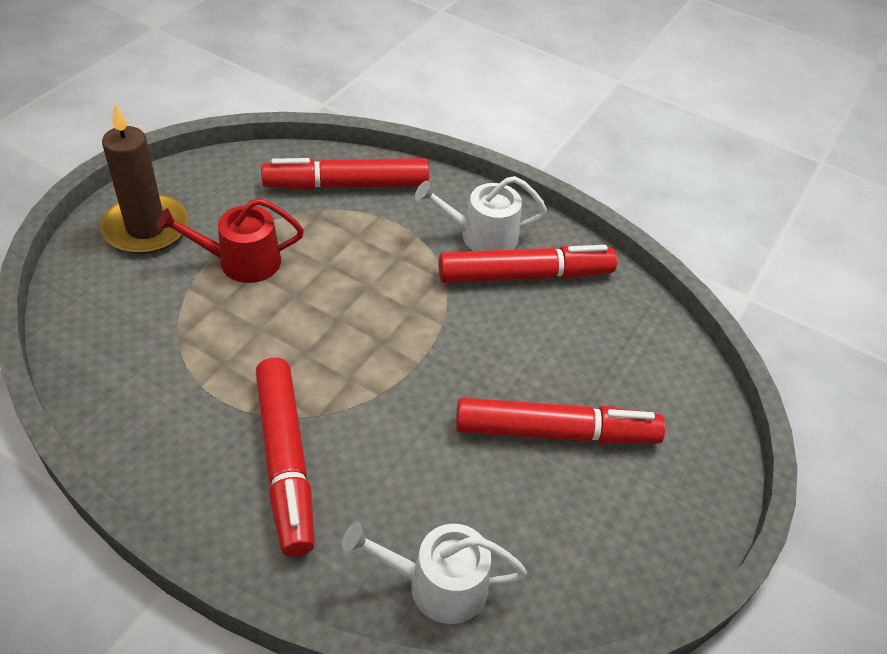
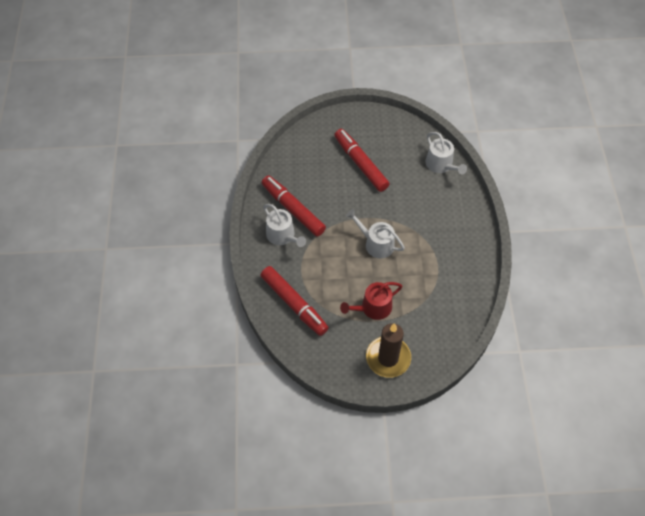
camera: 120 degrees left, 10 degrees up
(241, 261) = (373, 308): red watering can -> red watering can turned 105 degrees clockwise
(285, 461) = (441, 228): red marker -> none
(351, 339) = (376, 244): none -> white watering can

